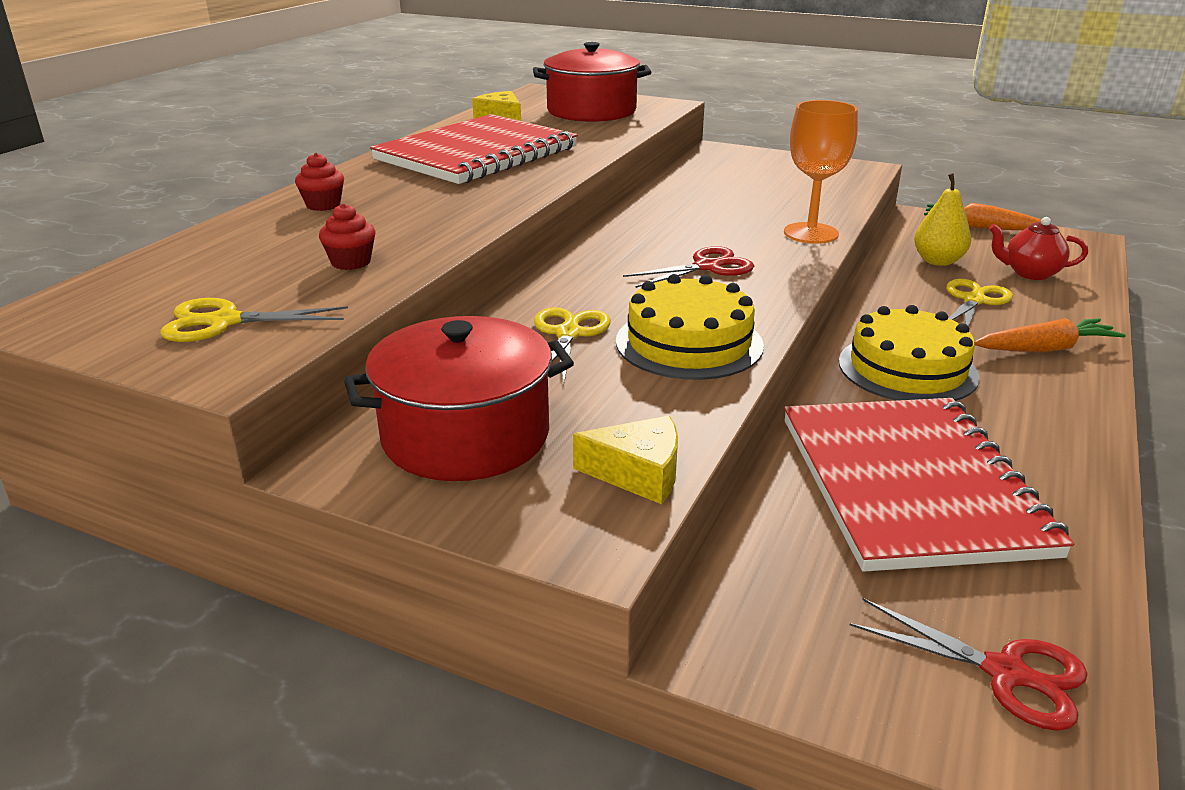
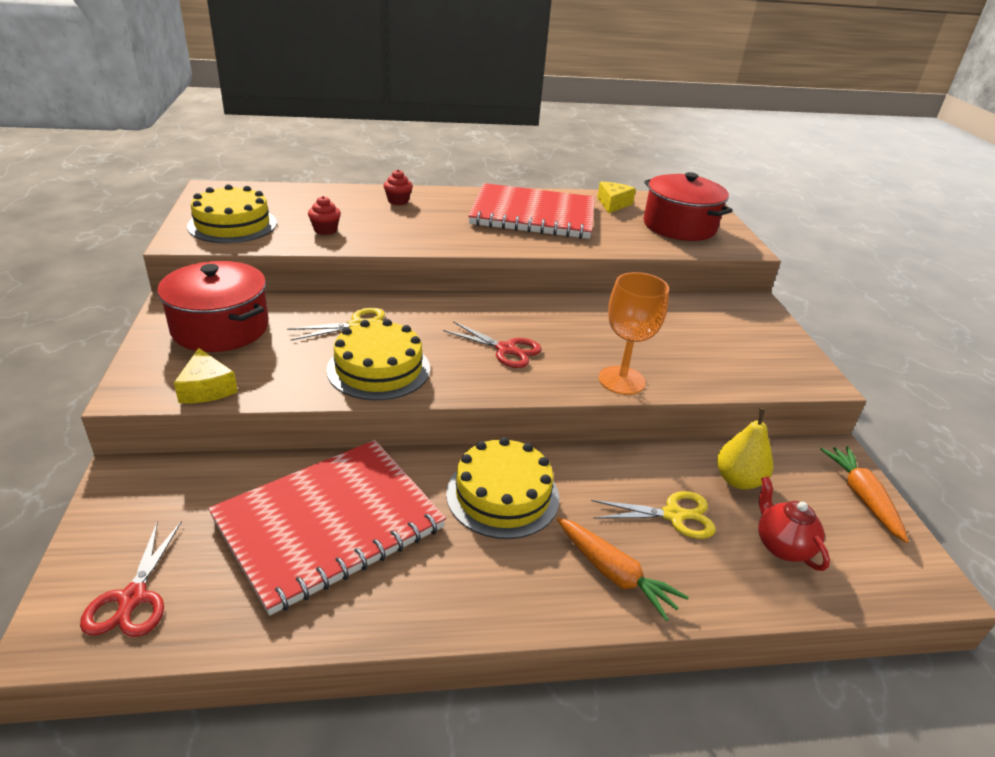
camera: 55 degrees right, 5 degrees up
(224, 322) = (232, 224): yellow scissors -> yellow cake

